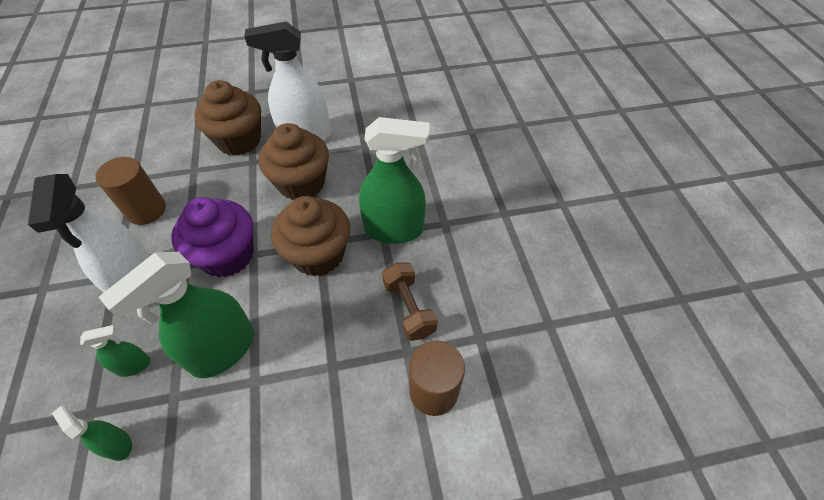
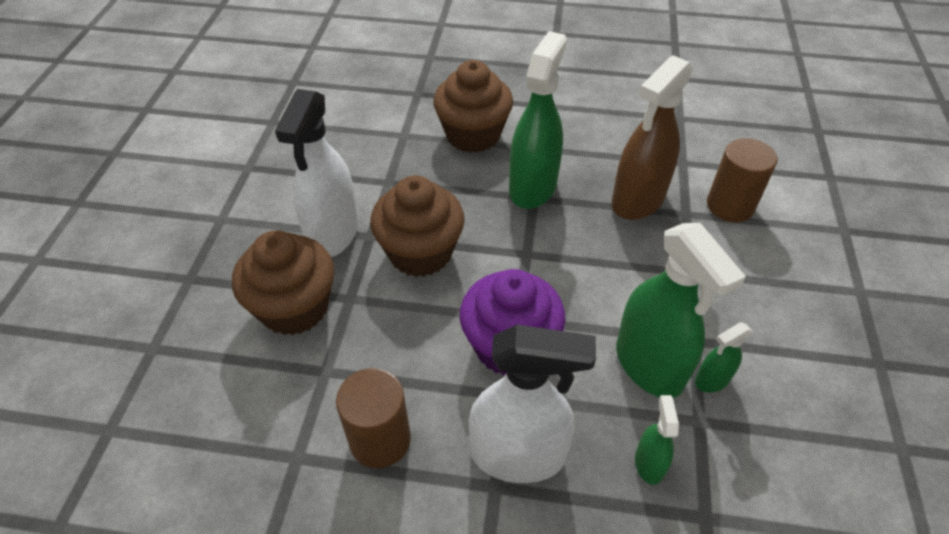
camera: 70 degrees left, 5 degrees down
(118, 444) = (751, 483): green spray bottle -> green spray bottle (712, 380)
(318, 254) = (543, 257): brown cupcake -> brown cupcake (473, 135)
(409, 308) = (638, 200): brown dumbbell -> brown spray bottle

